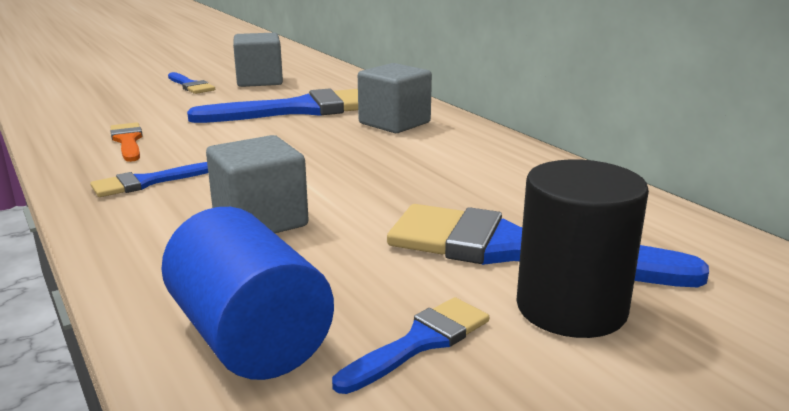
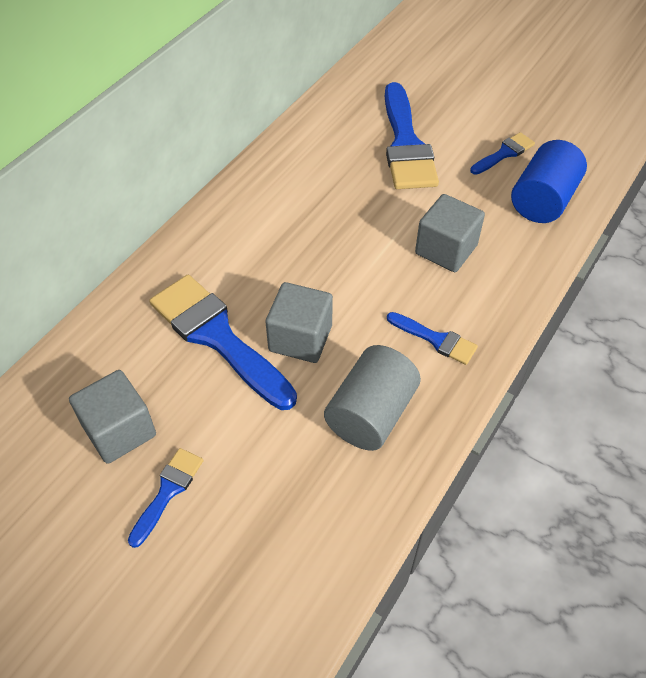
camera: 115 degrees left, 30 degrees up
(128, 141) = (371, 414): orange brush -> grey cylinder
(394, 123) = (225, 256): grey cube -> grey cube (300, 338)
(420, 342) = (504, 153): blue brush -> blue brush turned 120 degrees clockwise
(571, 308) = (446, 120): black cylinder -> none

